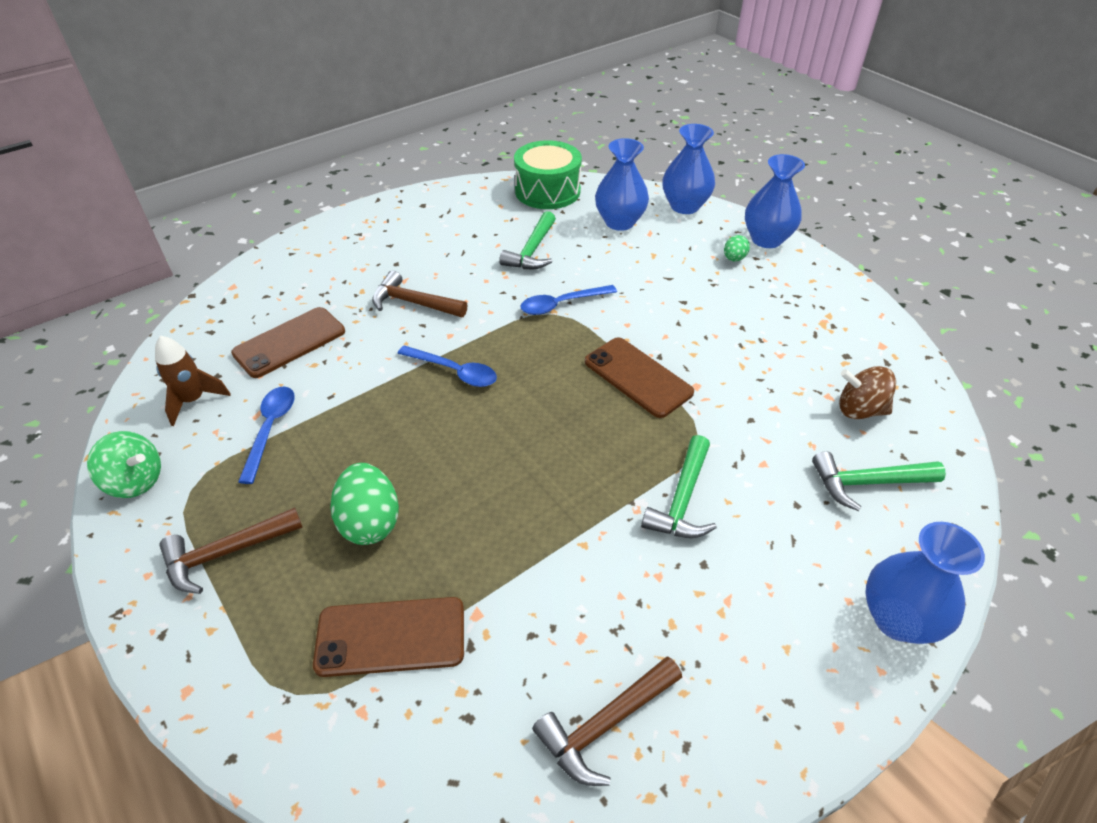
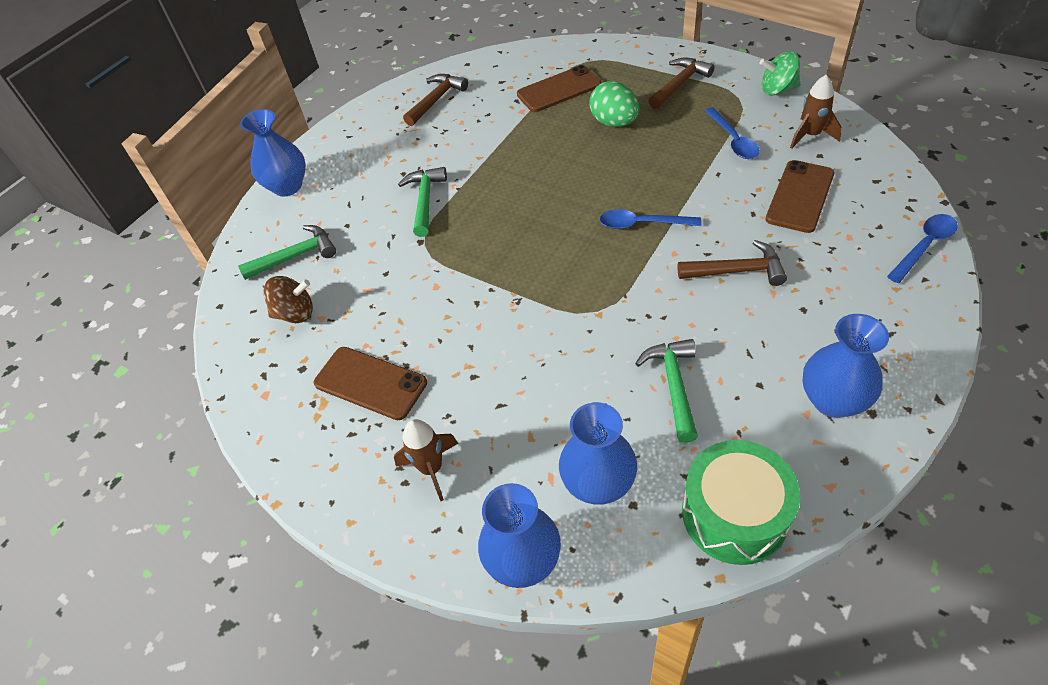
camera: 165 degrees right, 5 degrees up
(561, 304) = (595, 324): blue spoon -> blue spoon (924, 246)
(638, 377) = (488, 275): brown phone -> brown phone (370, 383)
(734, 259) = (431, 469): green egg -> brown rocket
(766, 239) = (395, 526): blue vase -> blue vase (833, 400)

